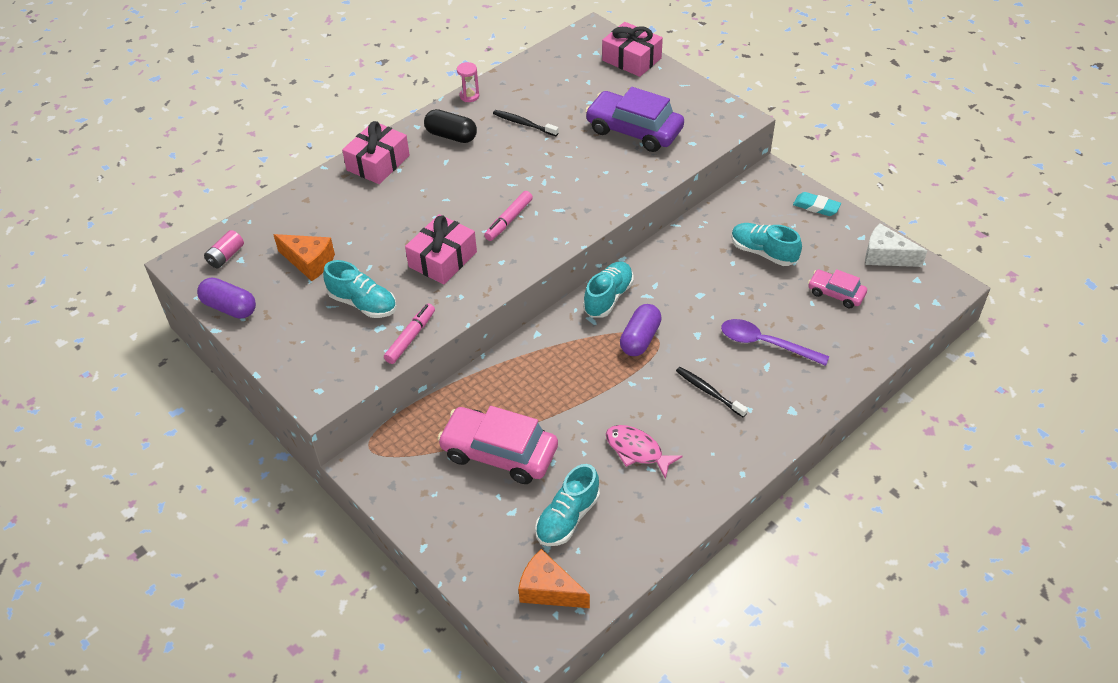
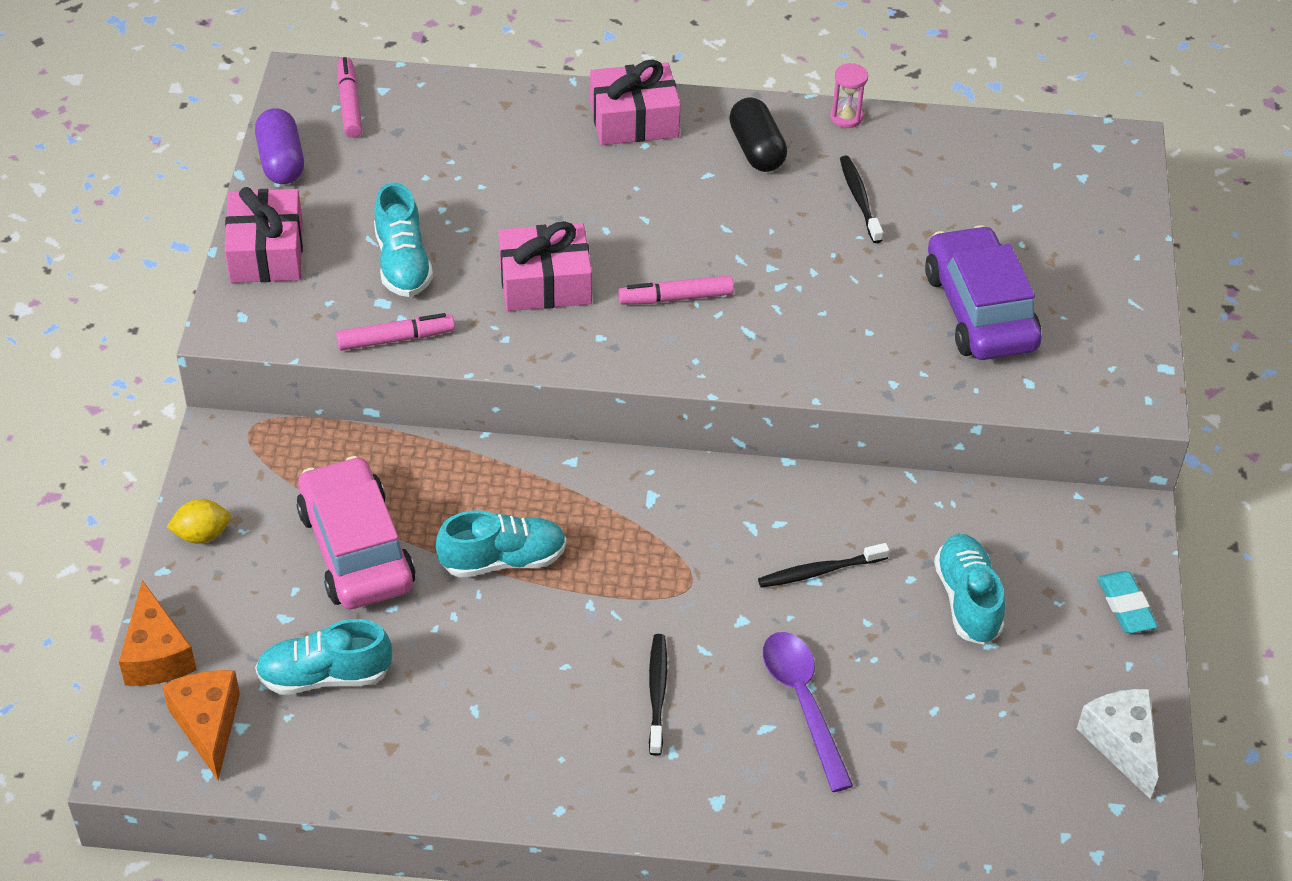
camera: 45 degrees right, 0 degrees up
(226, 256) = (349, 104): pink battery -> pink marker
(309, 262) = (414, 175): orange cheese -> orange cheese (157, 654)
(418, 514) = (202, 535): none -> yellow lemon
(608, 297) = (705, 490): turquoise shoe -> turquoise shoe (503, 560)
(631, 59) = (1115, 219): pink gift -> pink gift (266, 252)
(637, 451) = (489, 679): pink fish -> none
(640, 339) = (671, 566): purple capsule -> none
(697, 289) = (819, 571): none -> black toothbrush
(836, 293) = (981, 727): pink car -> none

